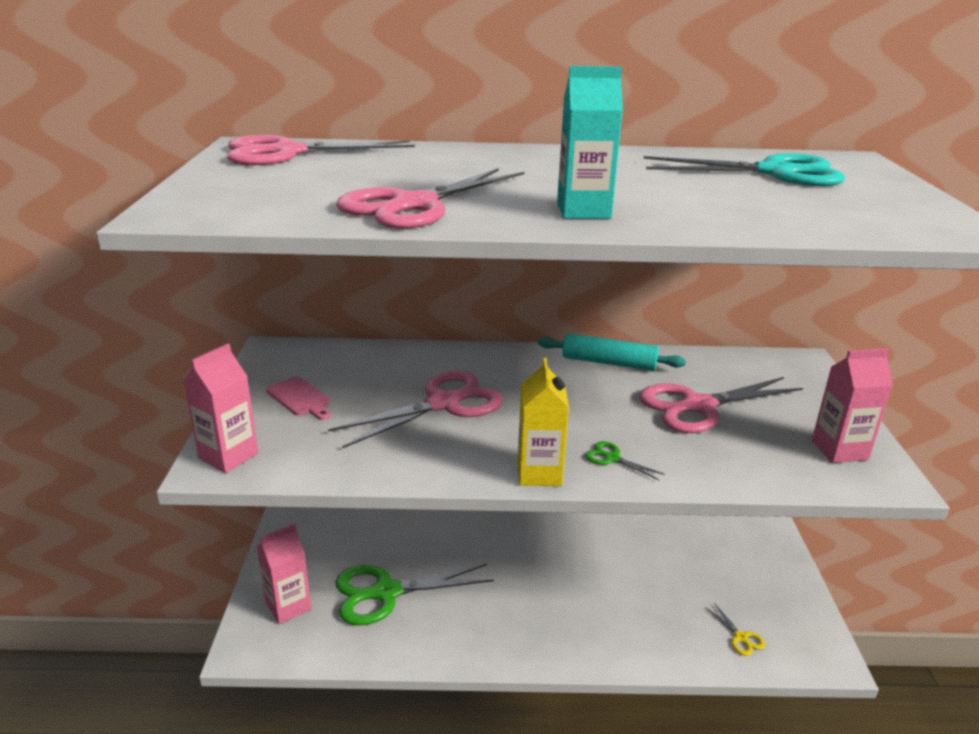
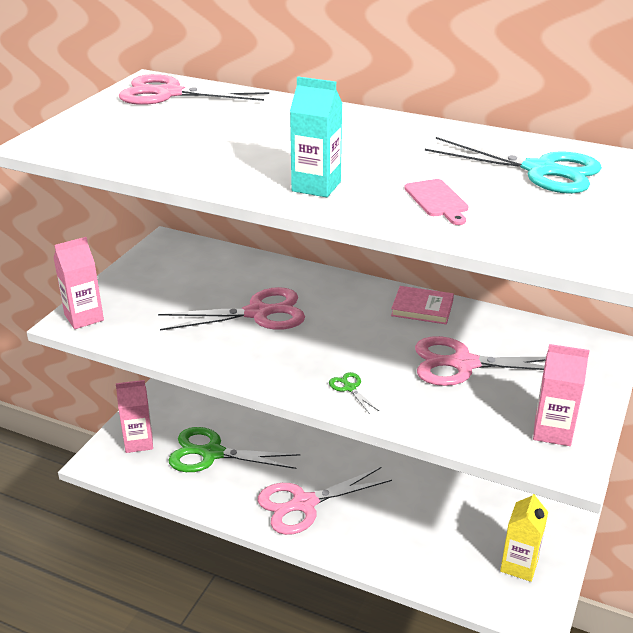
camera: 25 degrees right, 5 degrees up
(300, 398) = (159, 285): pink cutting board -> pink cutting board (437, 200)
(413, 206) = (199, 161): pink scissors -> pink scissors (303, 504)
(539, 473) = (284, 384): yellow carton -> yellow carton (519, 565)
(609, 362) = (422, 308): turquoise rolling pin -> pink book
(741, 638) = (471, 576): yellow scissors -> none

